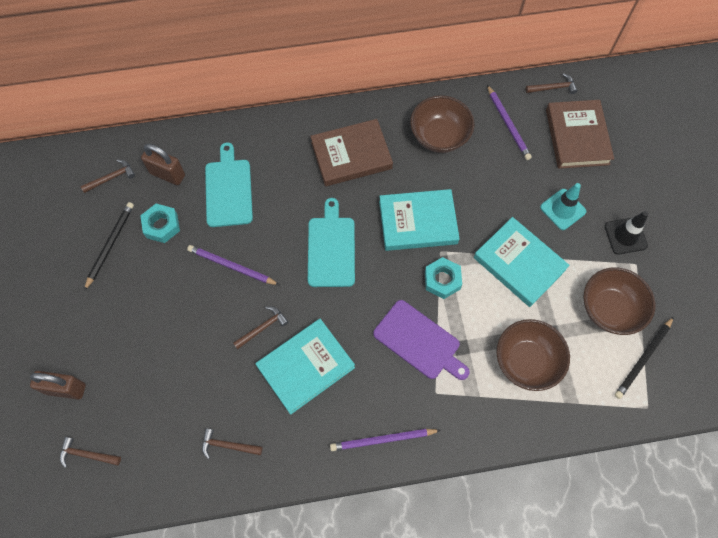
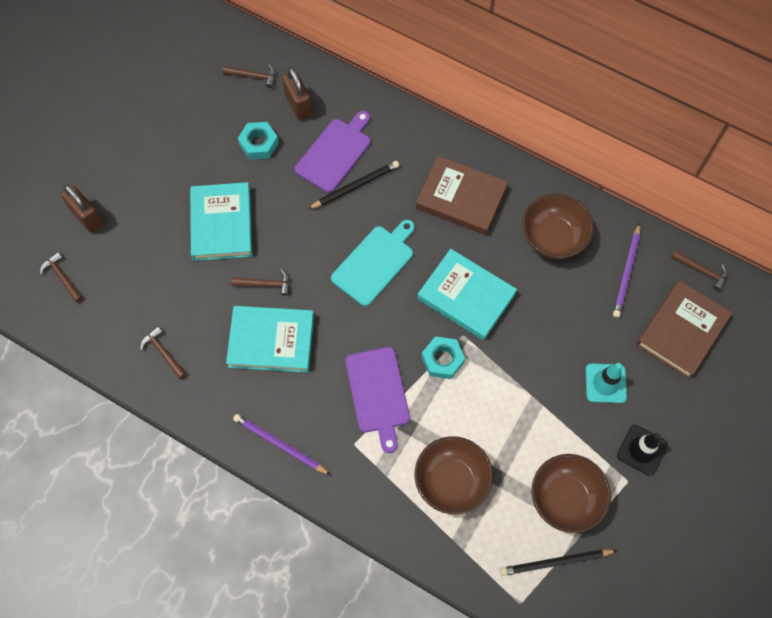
camera: 40 degrees right, 0 degrees up
(110, 245) = (208, 130): black pencil -> black pencil (355, 186)
(228, 190) = (335, 153): turquoise cutting board -> purple cutting board
(231, 266) = (284, 217): purple pencil -> none
(519, 263) = (522, 398): turquoise book -> turquoise book (222, 224)

